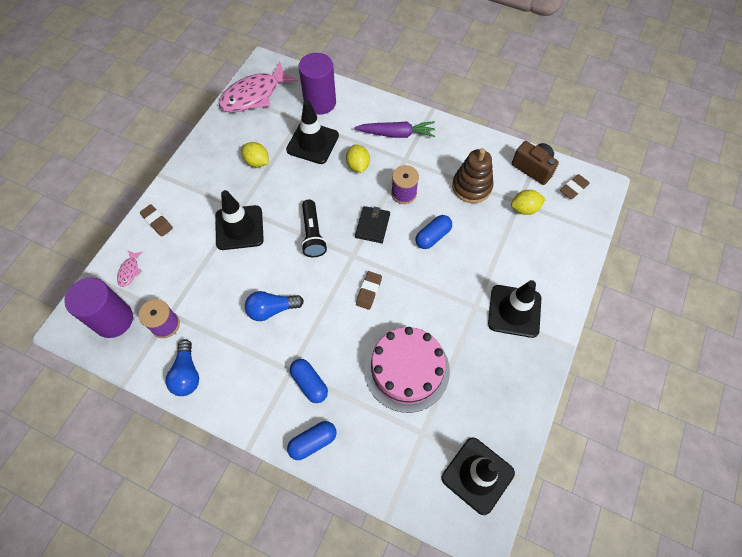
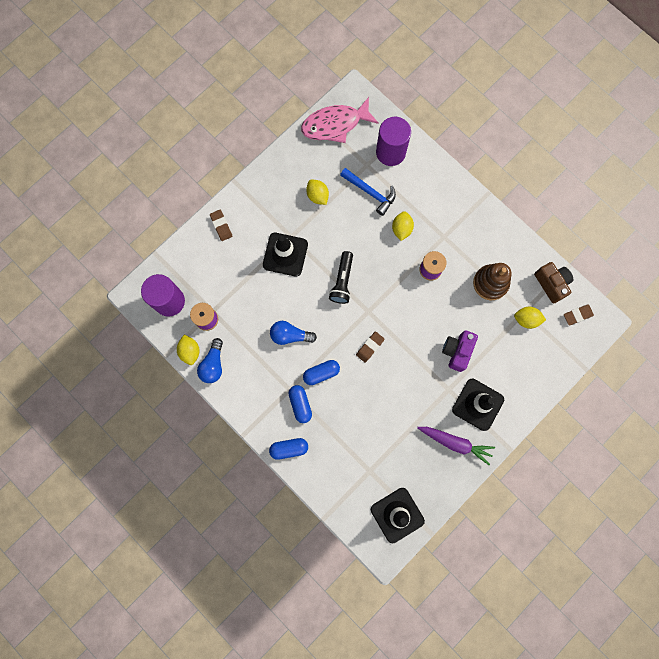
camera: 20 degrees right, 15 degrees up
(129, 271) = (190, 263): pink fish -> none
(153, 368) = (190, 351): none -> yellow lemon
(312, 143) = (370, 192): black traffic cone -> blue hammer
(372, 225) = (393, 290): black wallet -> none
(396, 134) = (446, 208): purple carrot -> purple carrot (455, 443)
(406, 369) = (376, 420): pink cake -> none
(433, 236) = (439, 318): blue capsule -> blue capsule (321, 373)
(467, 264) = (457, 351): none -> purple camera

